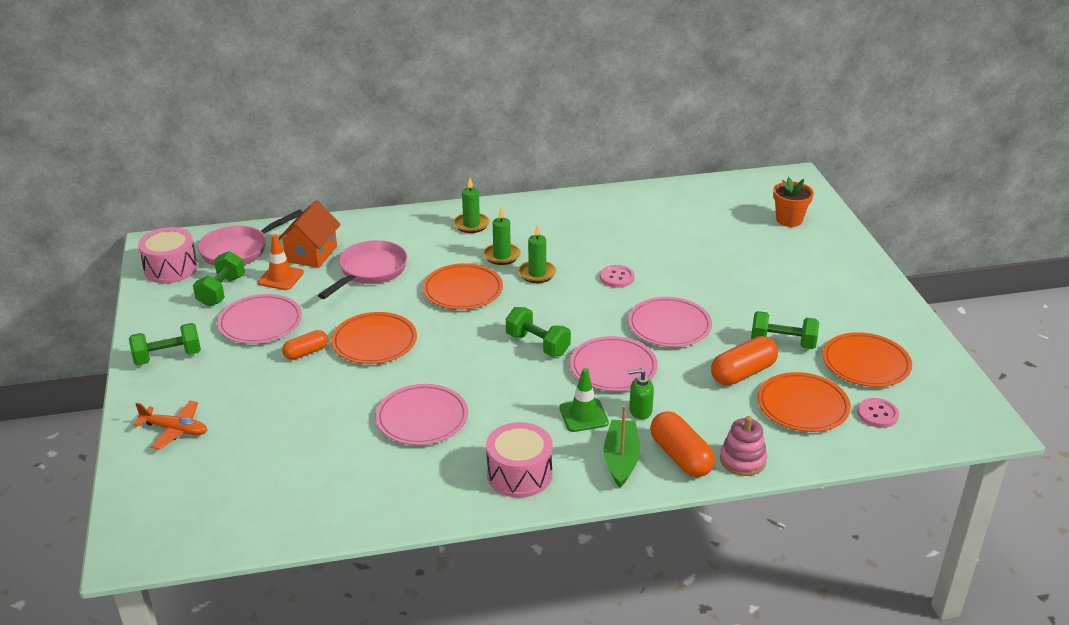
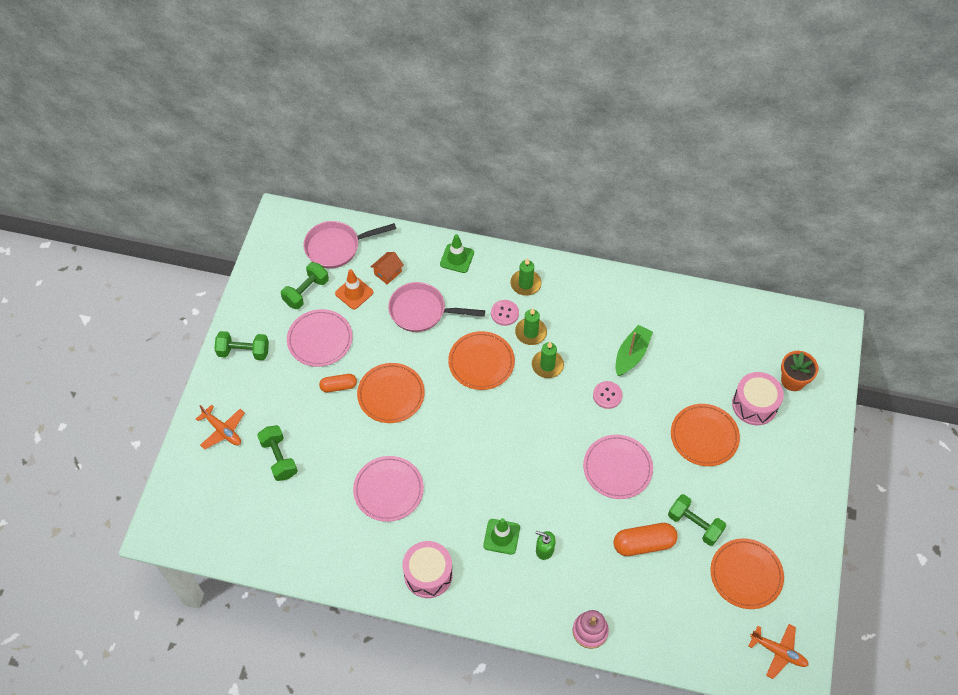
camera: 25 degrees right, 25 degrees up
(171, 268) = (280, 250): pink drum -> pink drum (754, 405)
(311, 254) = (388, 273): orange house -> orange house, size x0.60
(370, 271) = (422, 311): pink pan -> pink pan turned 135 degrees counterclockwise
(383, 225) = (457, 258): none -> green traffic cone
(537, 344) = (507, 447): green dumbbell -> green dumbbell (279, 458)
(613, 367) = (549, 496): pink plate -> none
(621, 459) = (505, 591): green boat -> green boat (631, 354)
(680, 457) = (548, 608): orange capsule -> none
(803, 406) = (668, 597): orange plate -> orange plate (704, 436)
(877, 414) = (719, 631): pink button -> pink button (504, 313)
(950, 410) = (778, 652): none -> orange plane

